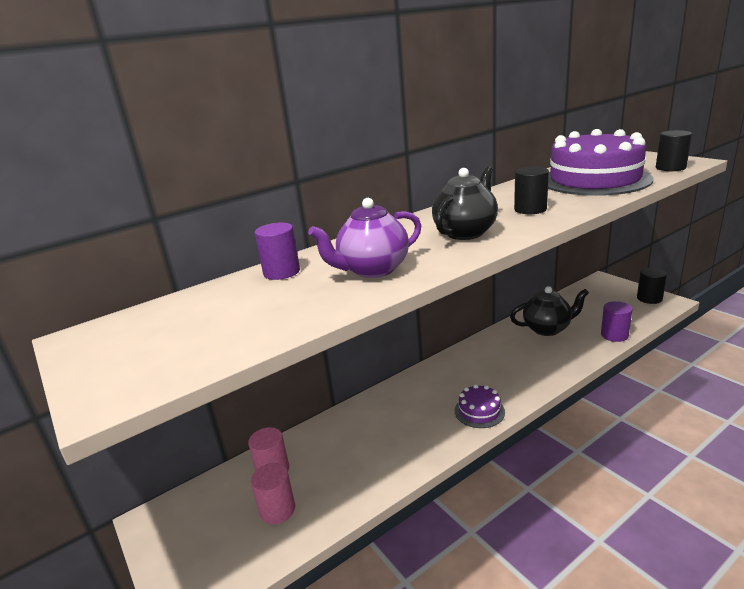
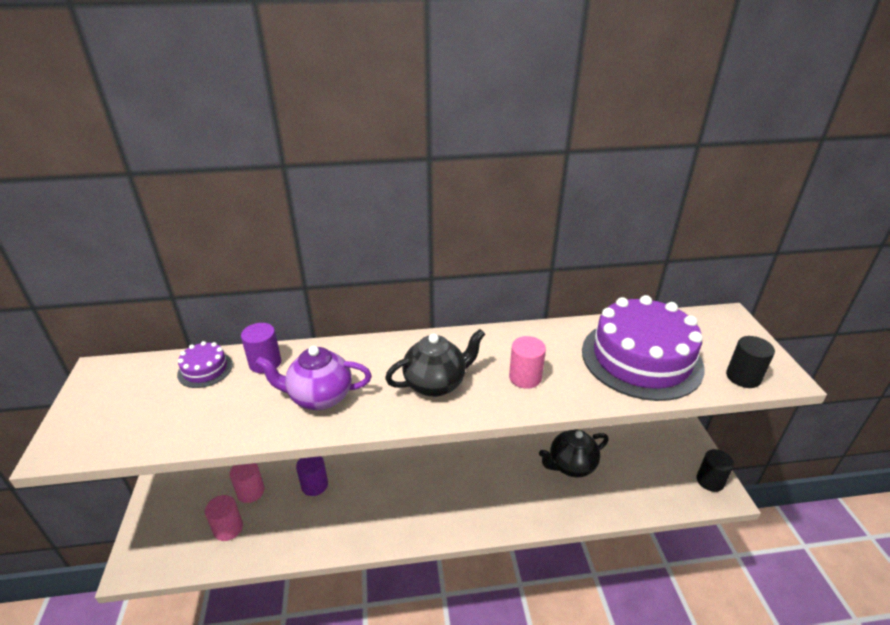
camera: 25 degrees right, 10 degrees up
(479, 411) = (430, 523): purple cake -> purple cake (205, 369)
(530, 209) = (525, 377): black cylinder -> pink cylinder
(547, 329) = (571, 465): black teapot -> black teapot turned 135 degrees clockwise
(614, 335) = (625, 507): purple cylinder -> purple cylinder (314, 485)

